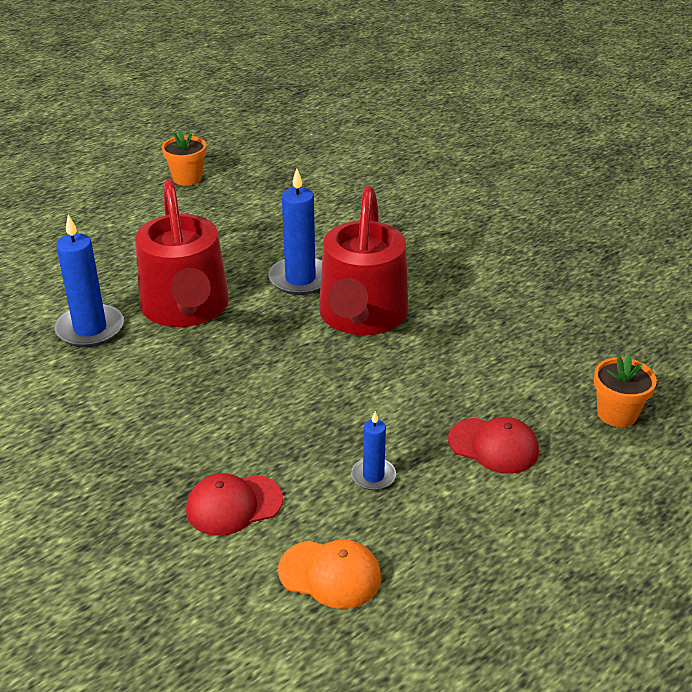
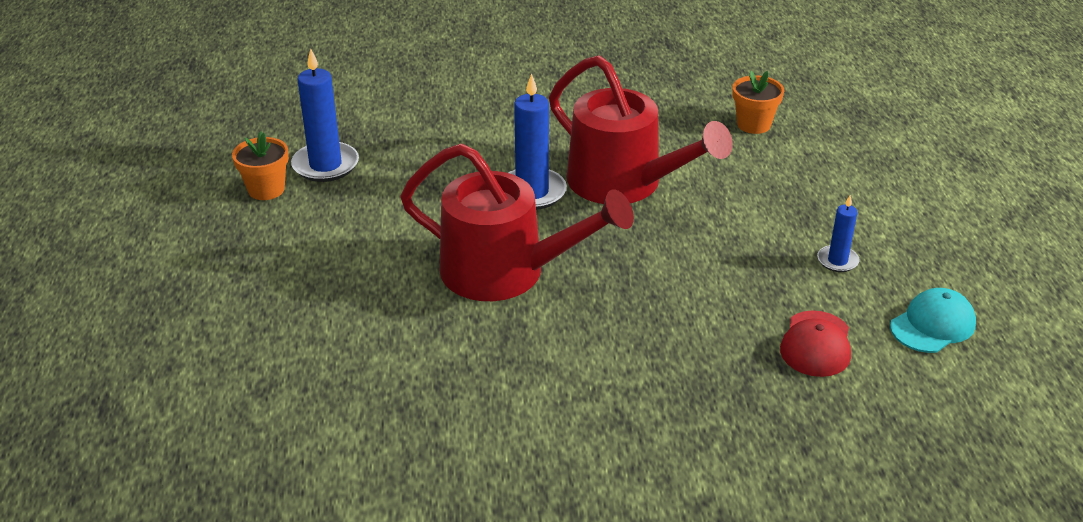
camera: 55 degrees left, 0 degrees up
(90, 329) = (474, 343): blue candle -> blue candle (325, 165)
(330, 574) = (932, 325): orange cap -> turquoise cap
(493, 446) = (848, 192): red cap -> none
(617, 414) = (857, 127): orange flower pot -> orange flower pot (753, 124)

